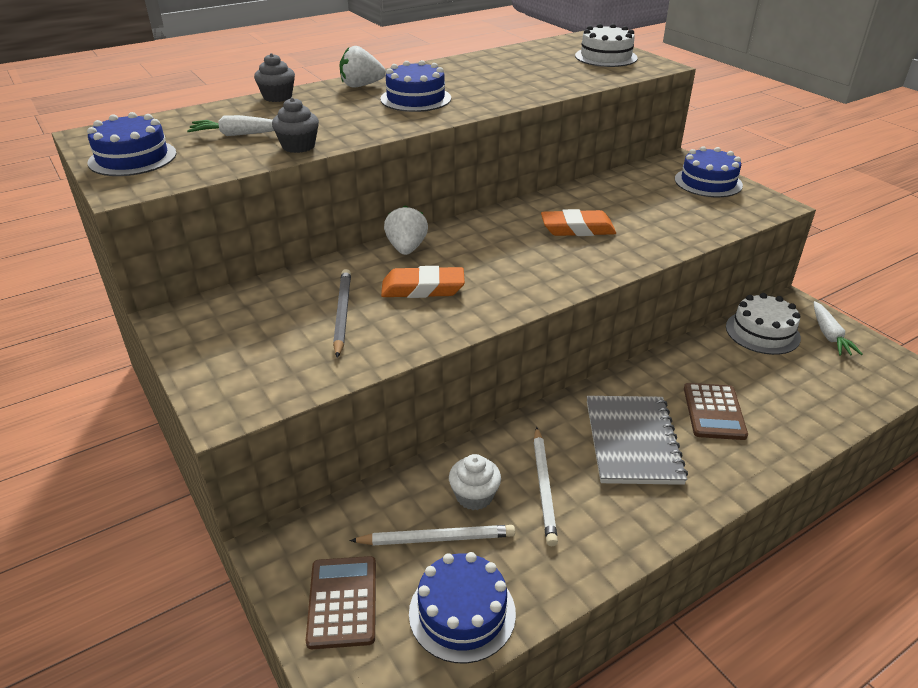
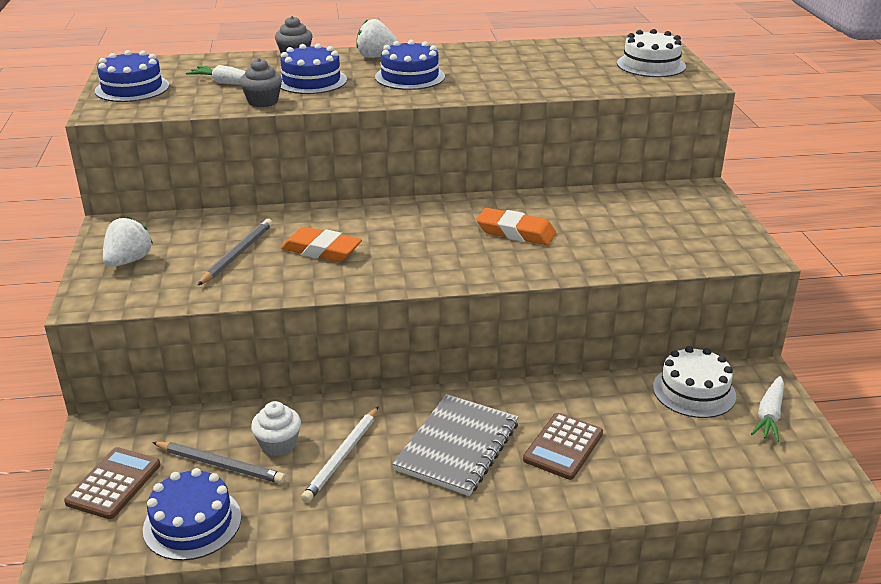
camera: 25 degrees right, 5 degrees down
(406, 248) = (342, 214): white strawberry -> white strawberry (128, 261)
(436, 539) = (220, 465): white pencil -> grey pencil
(708, 182) = (707, 218): blue cake -> blue cake (311, 81)

